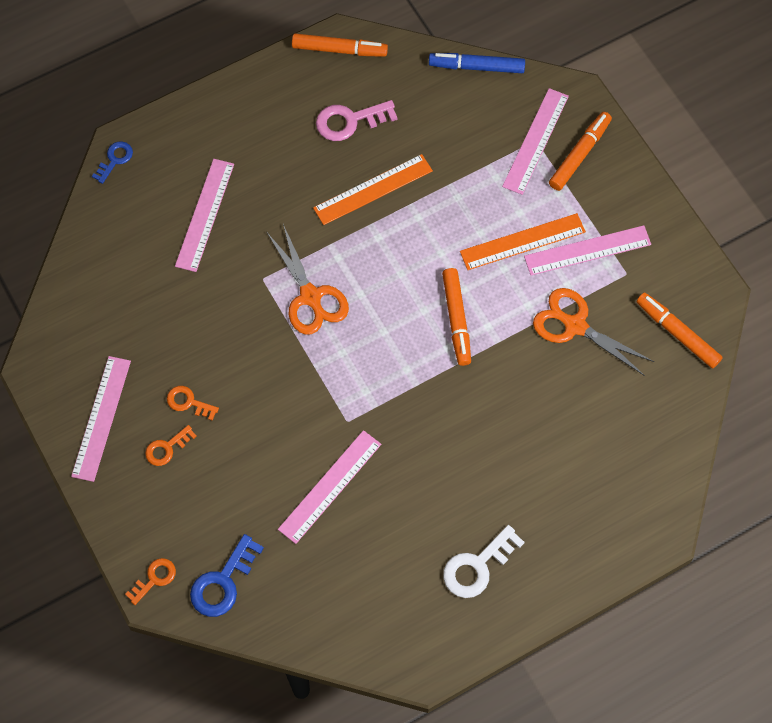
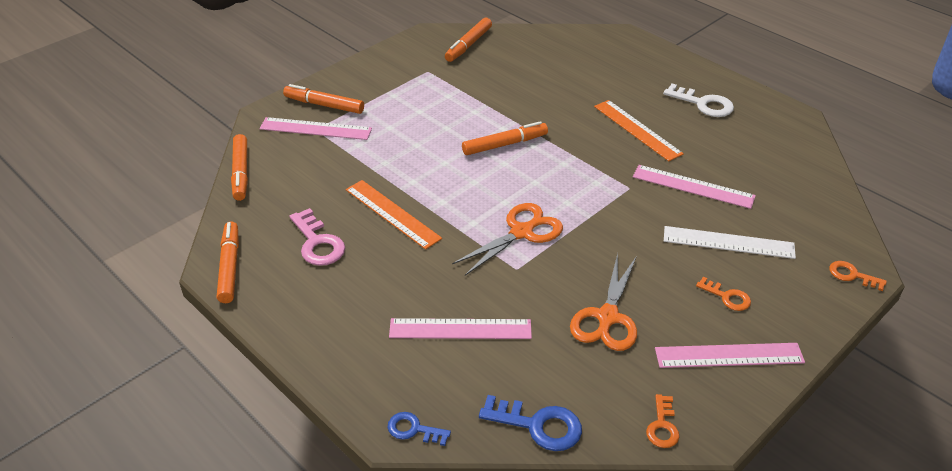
camera: 105 degrees left, 25 degrees down
(188, 402) = (672, 292): orange key -> orange key (662, 426)
(223, 582) = (820, 231): blue key -> blue key (538, 425)
(236, 483) = (728, 242): none -> white ruler
(476, 67) = (241, 172): blue marker -> orange marker
(522, 242) = (417, 122): orange ruler -> orange ruler (637, 130)
(575, 326) = (483, 87): orange scissors -> orange scissors (607, 317)
(587, 250) = (414, 90): pink ruler -> none

